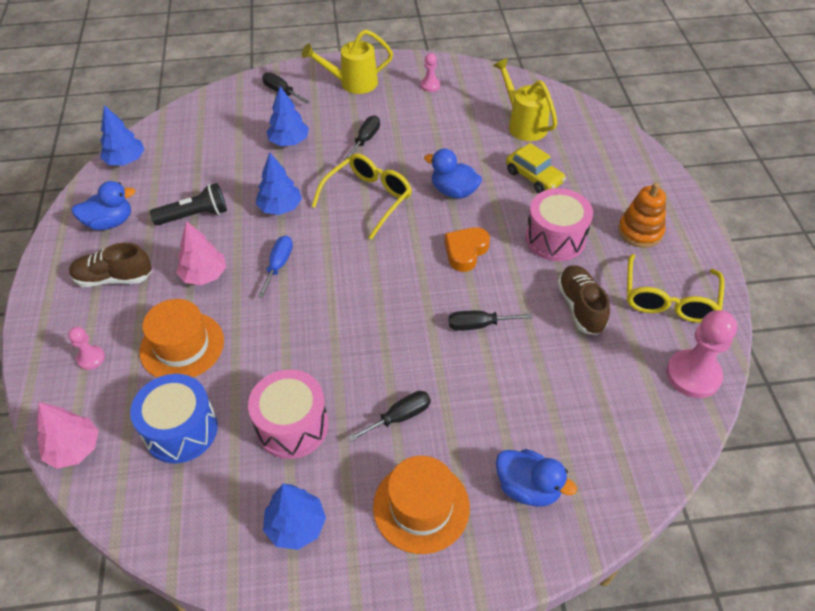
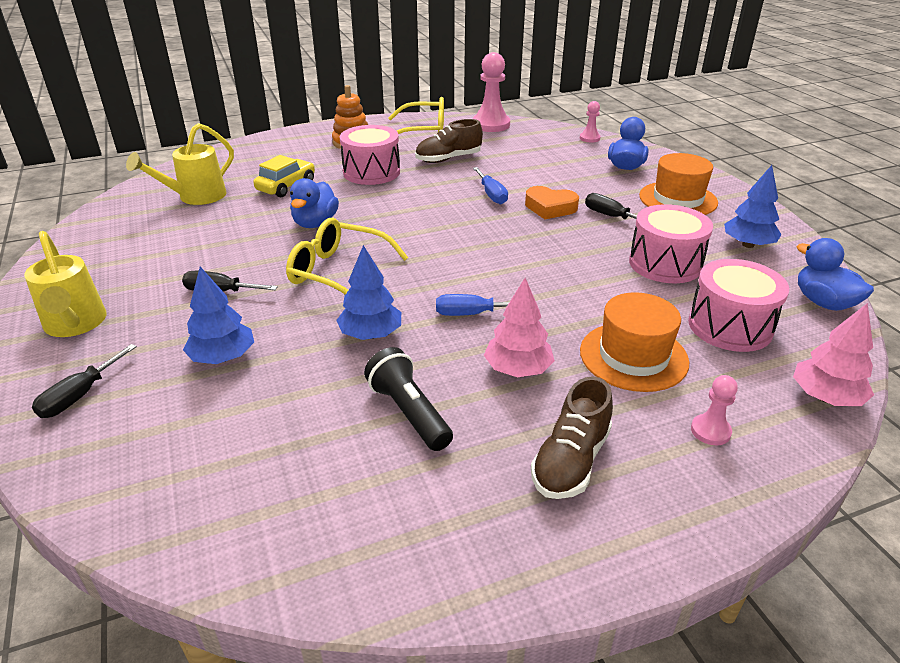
camera: 105 degrees left, 15 degrees down
(110, 222) = (457, 516): blue duck -> blue duck (823, 302)
(114, 278) = (570, 461): brown shoe -> brown shoe turned 45 degrees clockwise
(126, 160) = (281, 561): blue tree -> none
(181, 430) = (730, 326): blue drum -> pink drum
(430, 85) = (101, 260): pink pawn -> pink pawn (589, 138)
(465, 251) = (404, 208): orange heart -> orange heart (550, 208)
(479, 325) = (491, 195): black screwdriver -> blue screwdriver

